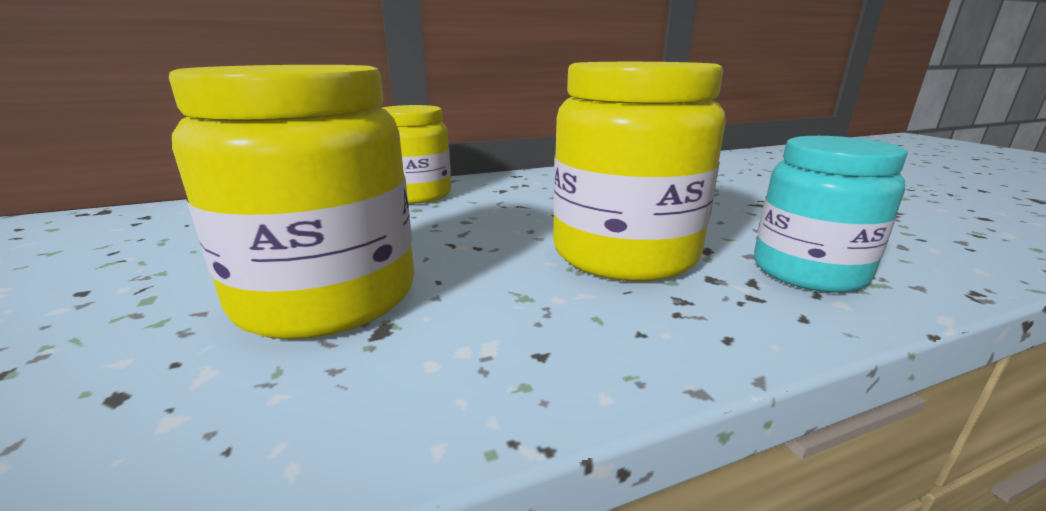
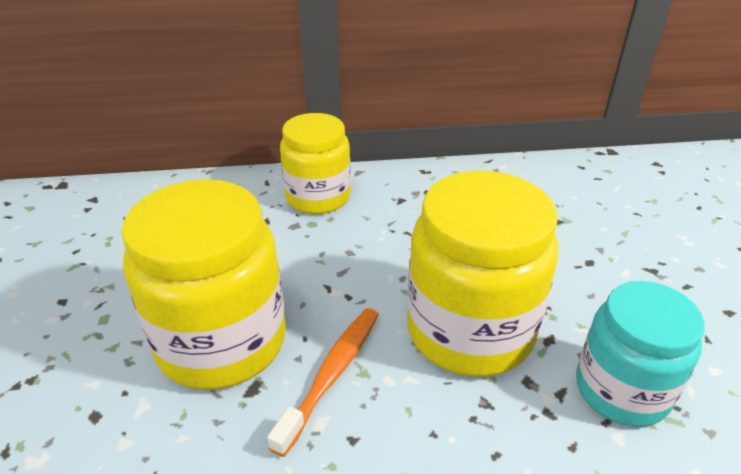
camera: 15 degrees right, 15 degrees up
(485, 303) = (332, 374): none -> orange toothbrush

